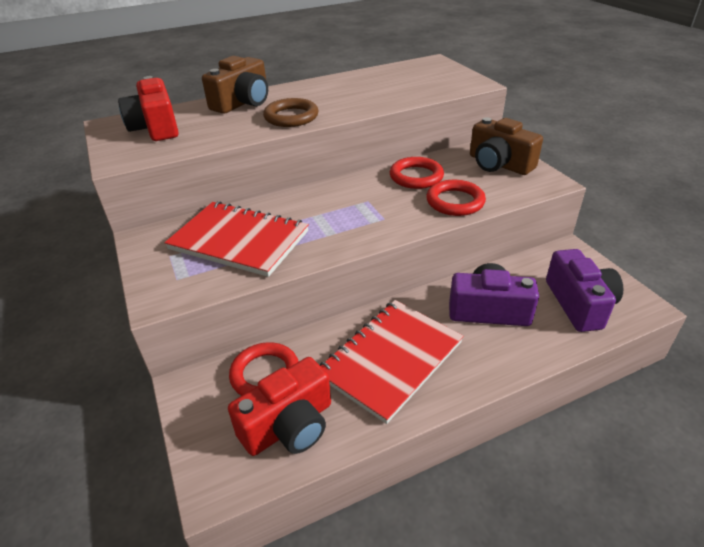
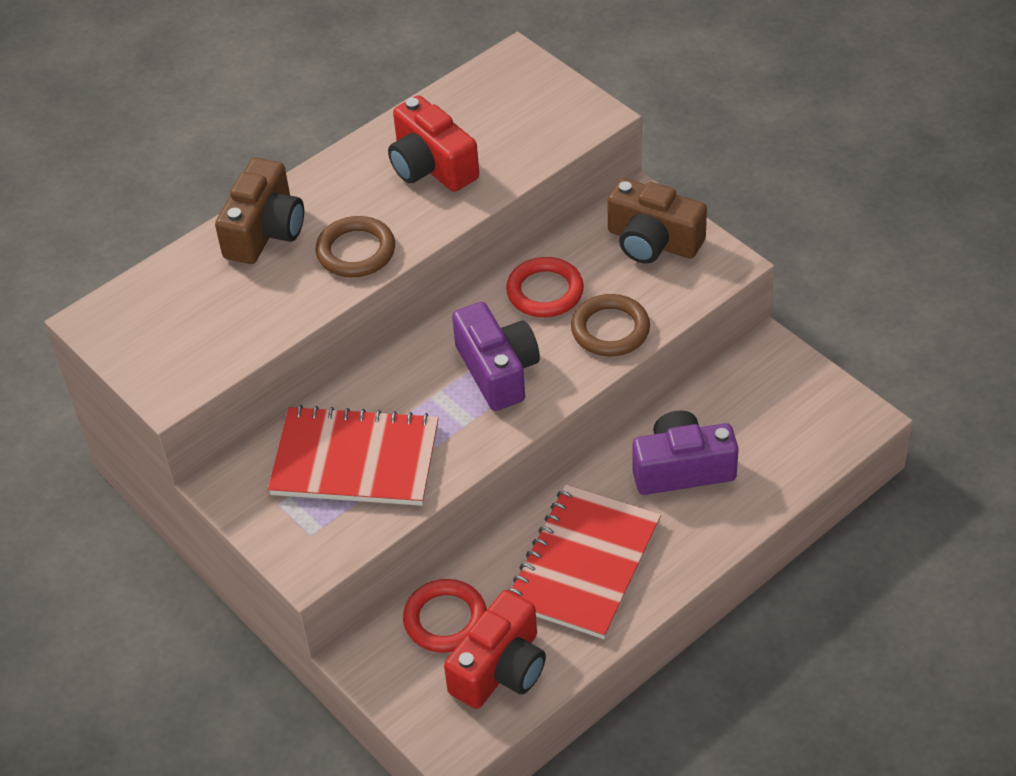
camera: 15 degrees left, 10 degrees up
(156, 128) = (171, 315): red camera -> red camera (431, 166)
(455, 202) = (610, 329): red ring -> brown ring
(579, 304) = (789, 433): purple camera -> purple camera (498, 370)

